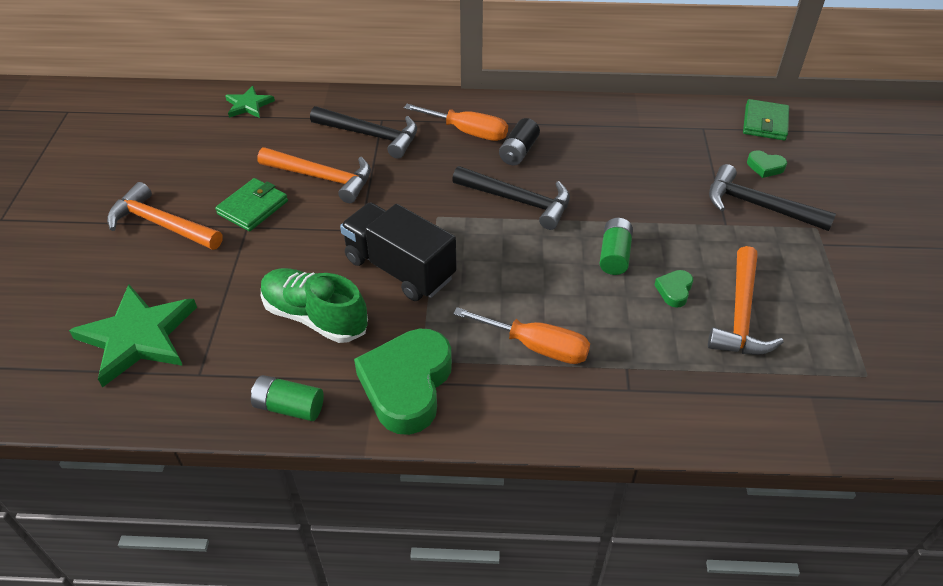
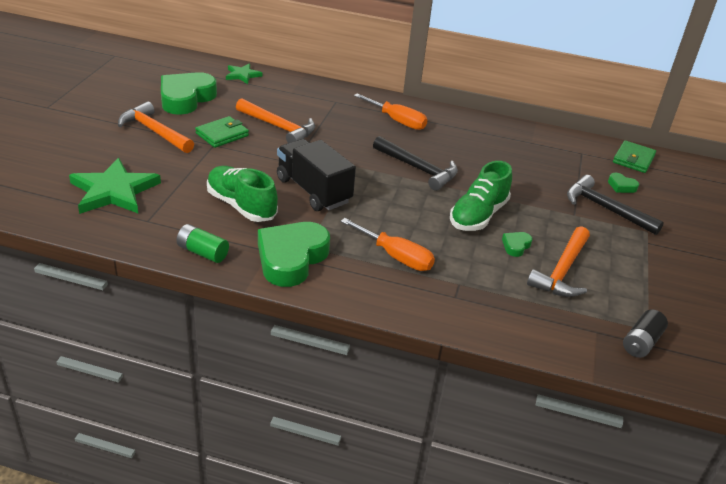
camera: 10 degrees right, 10 degrees down
(186, 160) = (186, 98): none -> green heart
(371, 135) = (324, 109): black hammer -> none
(518, 151) = (431, 140): black battery -> black battery (641, 342)
(614, 255) = (478, 215): green battery -> green shoe

